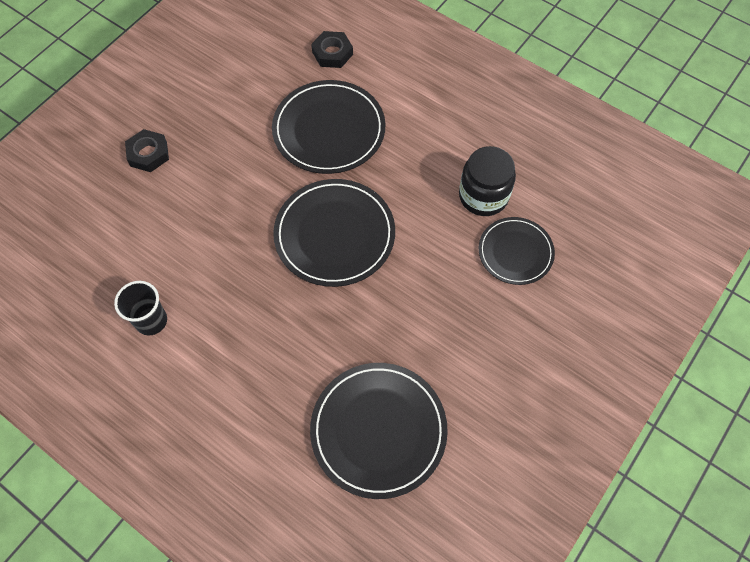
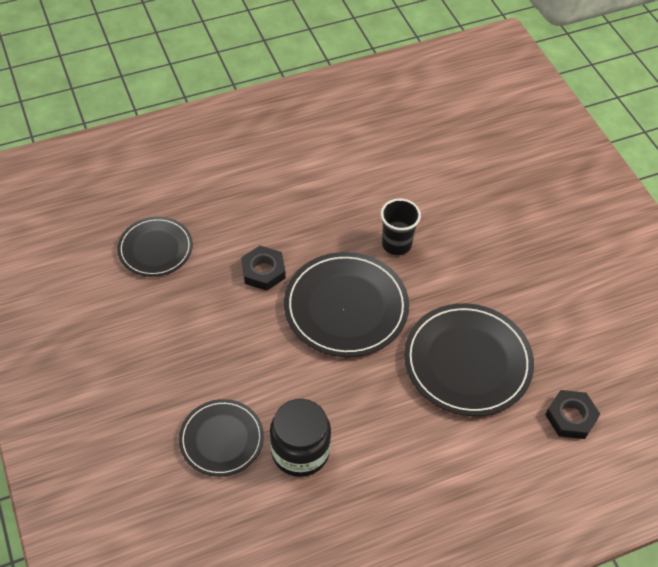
camera: 120 degrees right, 10 degrees down
(148, 154) = (524, 215): black nut -> black nut (263, 271)
(151, 321) = (355, 157): black cup -> black cup (396, 244)
(378, 430) = (155, 249): black plate -> black plate, size x0.62

